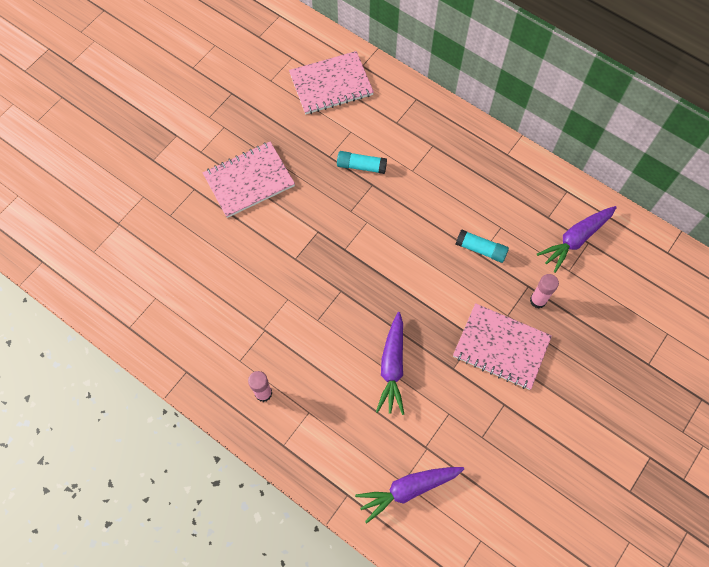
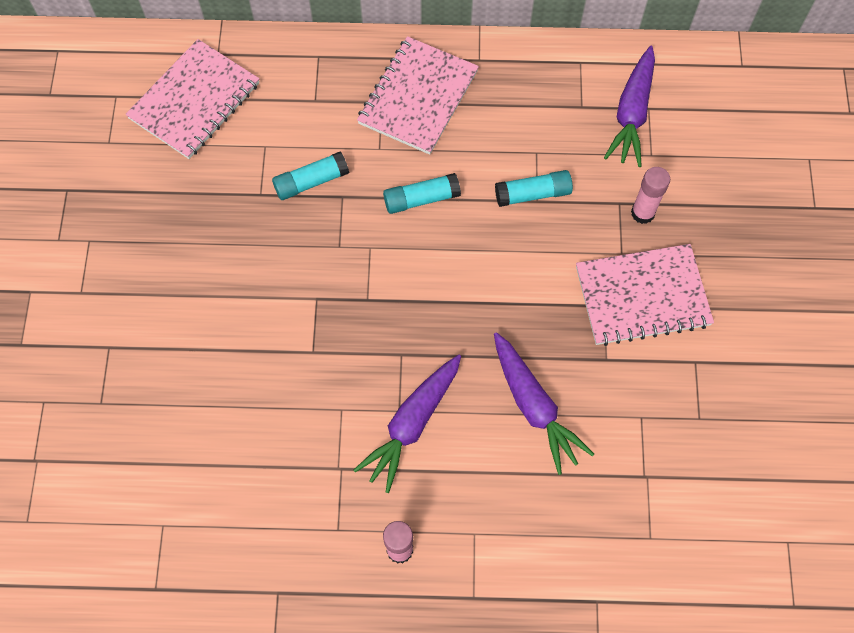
camera: 35 degrees left, 0 degrees up
(249, 180) = (176, 290): pink notebook -> pink notebook (418, 97)
(408, 489) = (662, 542): purple carrot -> purple carrot (411, 424)
(415, 213) = (421, 199): none -> turquoise glue stick

